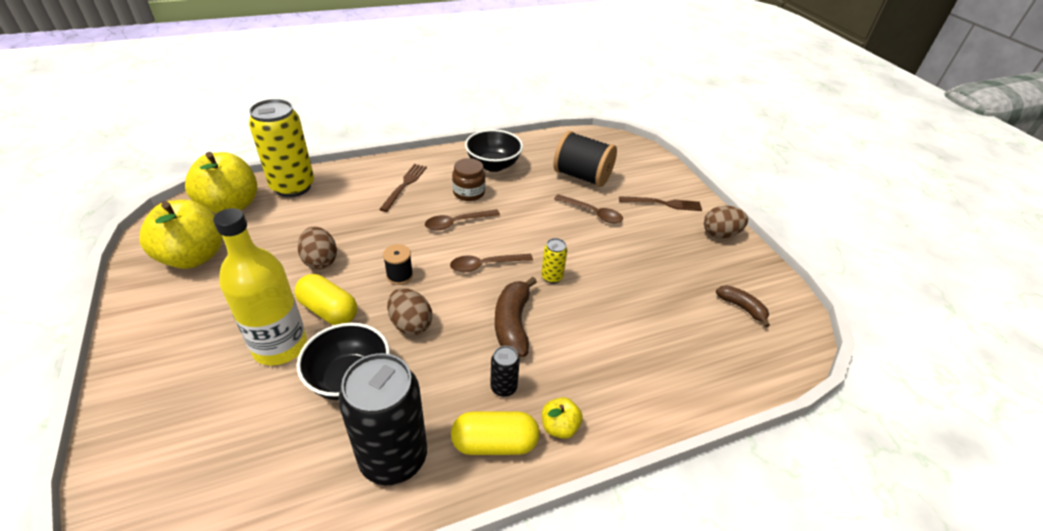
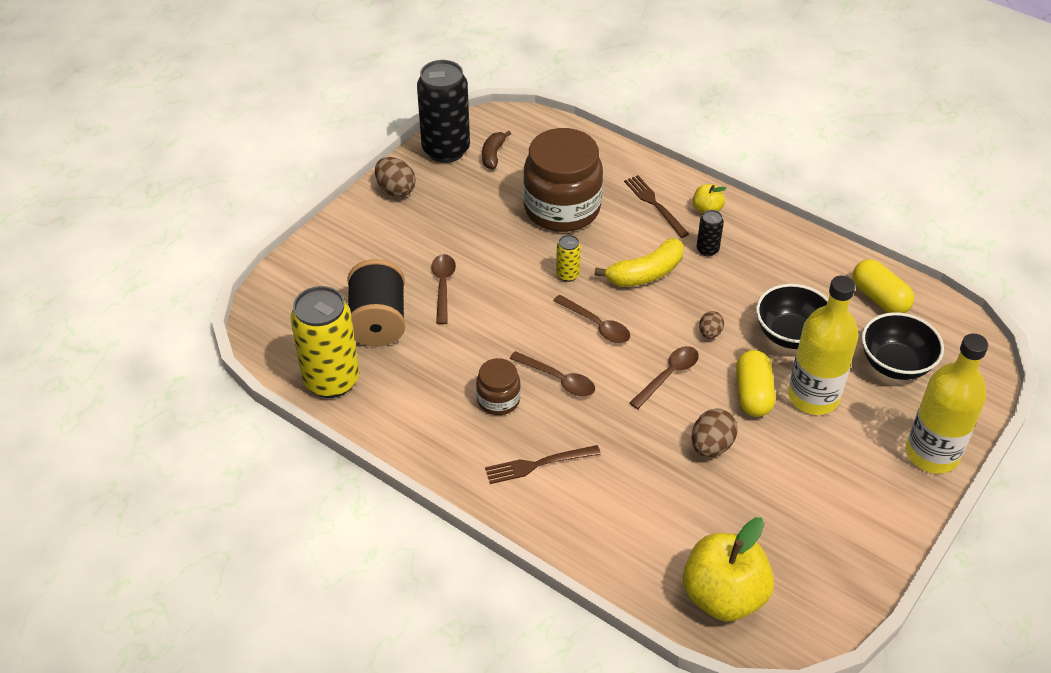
camera: 120 degrees left, 5 degrees up
(134, 385) = (932, 454): none -> yellow bottle
(193, 257) = (810, 551): yellow apple -> none
(293, 187) = (639, 567): yellow can -> yellow can (332, 380)
(393, 458) = (813, 274): black can -> black can (446, 150)
(399, 275) = (669, 375): black spool -> brown spoon
(410, 324) = (710, 333): brown egg -> brown egg, size x0.62
(493, 165) = (423, 409): black bowl -> black bowl (895, 364)
(494, 443) = (751, 233): yellow capsule -> yellow capsule (879, 298)
(513, 324) = (645, 273): brown banana -> yellow banana
(636, 315) = (562, 208): none -> brown jar
(663, 204) = (376, 241): brown fork -> brown fork (654, 204)

